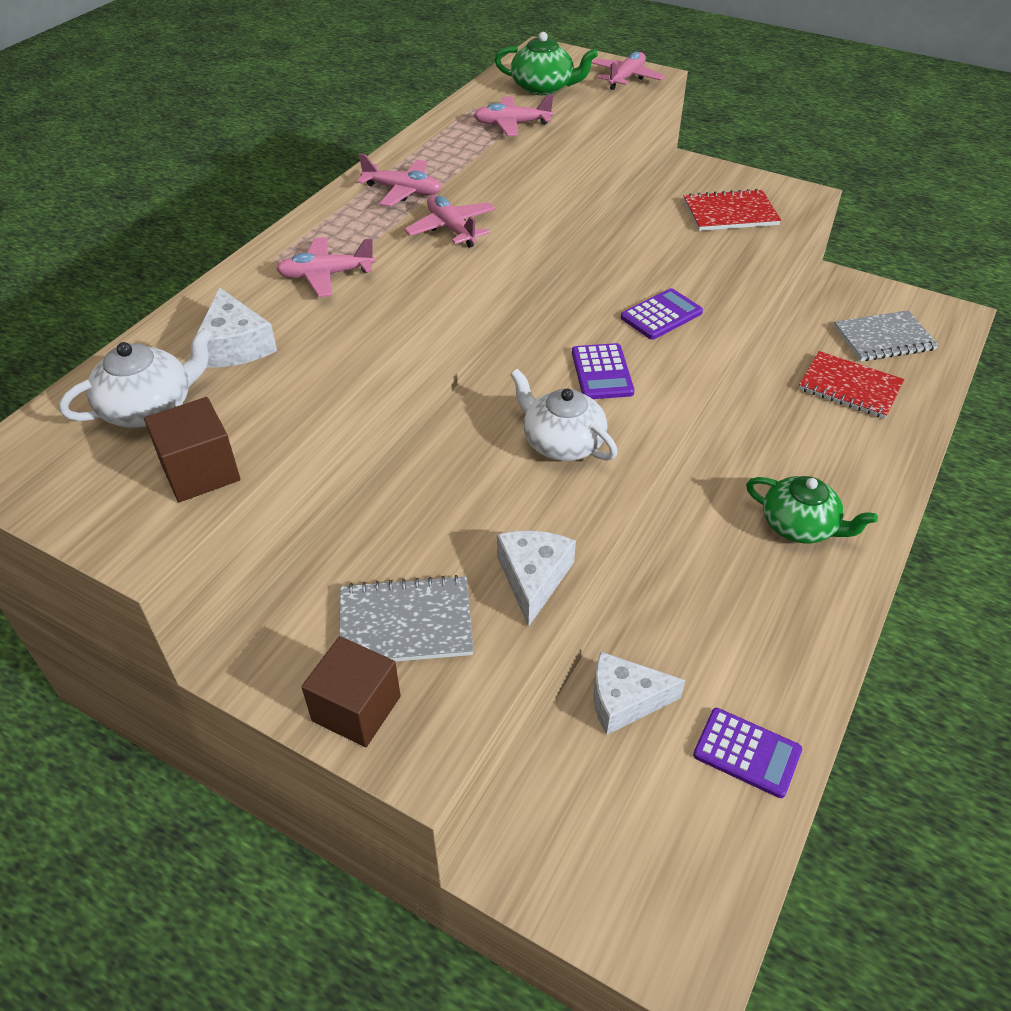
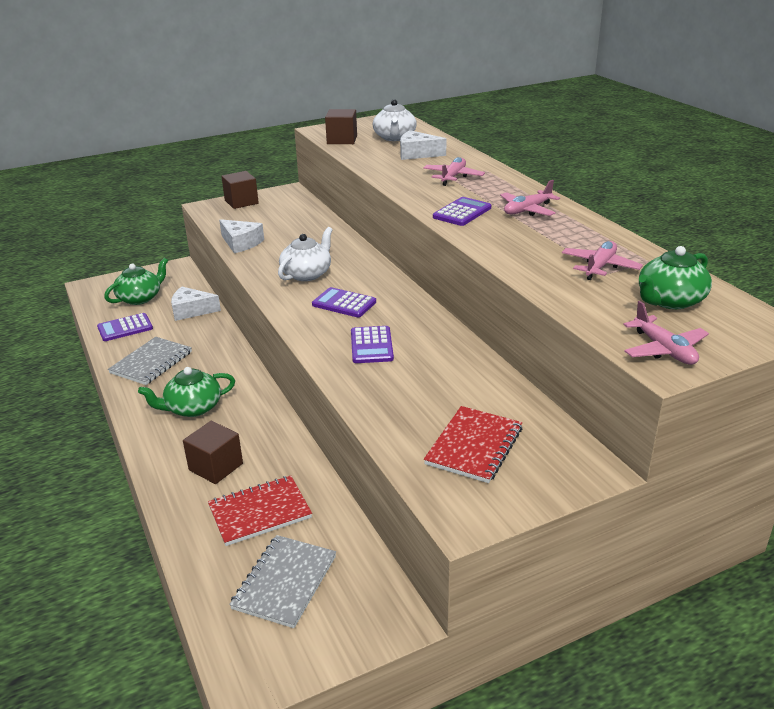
camera: 125 degrees right, 15 degrees down
(405, 623) = (262, 216): grey notebook -> grey notebook (151, 362)
(451, 229) = (462, 212): pink plane -> purple calculator
(562, 442) = (307, 274): white teapot -> white teapot turned 45 degrees counterclockwise
(624, 700) = (191, 311): white cheese -> white cheese turned 120 degrees counterclockwise
(655, 820) = (140, 298): none -> green teapot
(844, 447) = (216, 467): none -> brown cube

